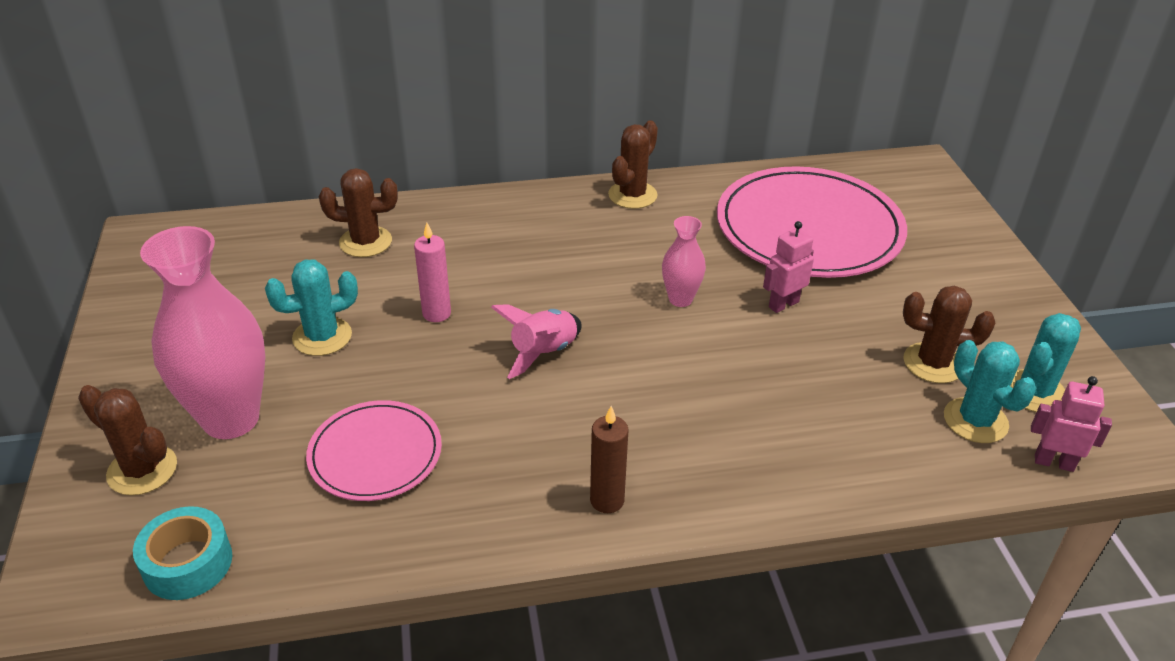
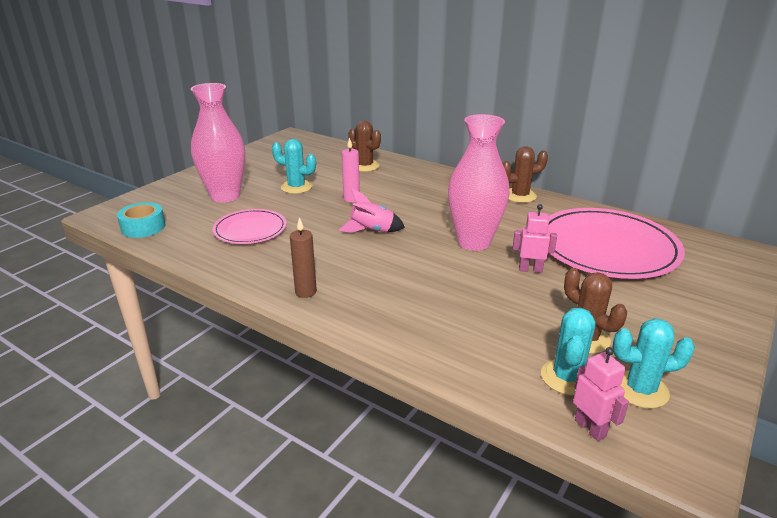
camera: 45 degrees right, 10 degrees down
(142, 470) = (177, 197): brown cactus -> none
(680, 299) = (474, 242): pink vase -> pink vase, size x2.03

